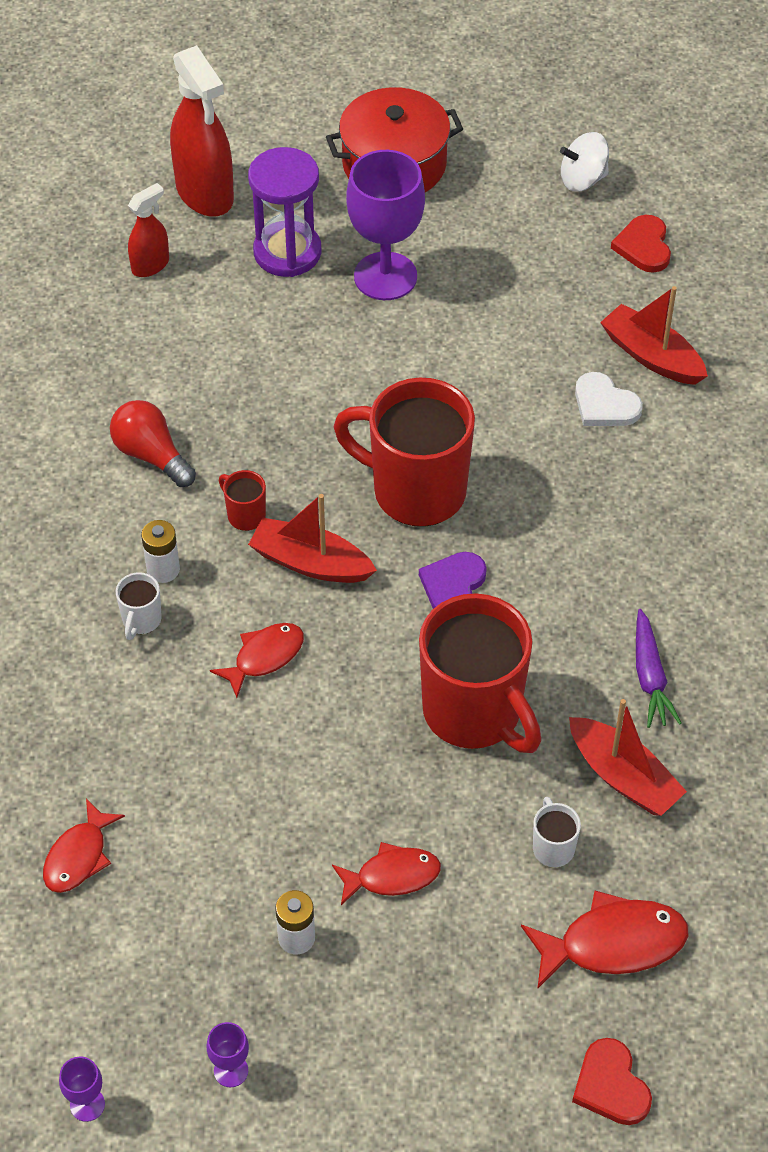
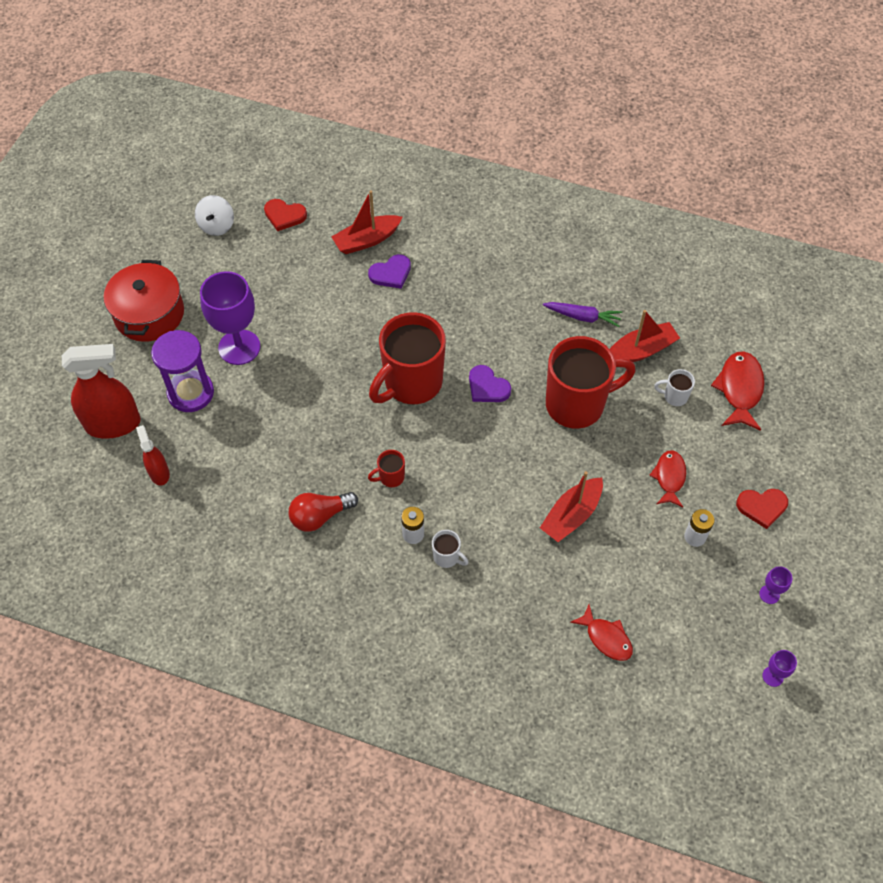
camera: 70 degrees left, 5 degrees up
(264, 657) = (500, 497): red fish -> none
(310, 562) = (441, 453): red boat -> red boat (571, 515)
(604, 404) = (391, 273): white heart -> purple heart
(611, 1085) = (820, 418): red heart -> red heart (762, 507)

